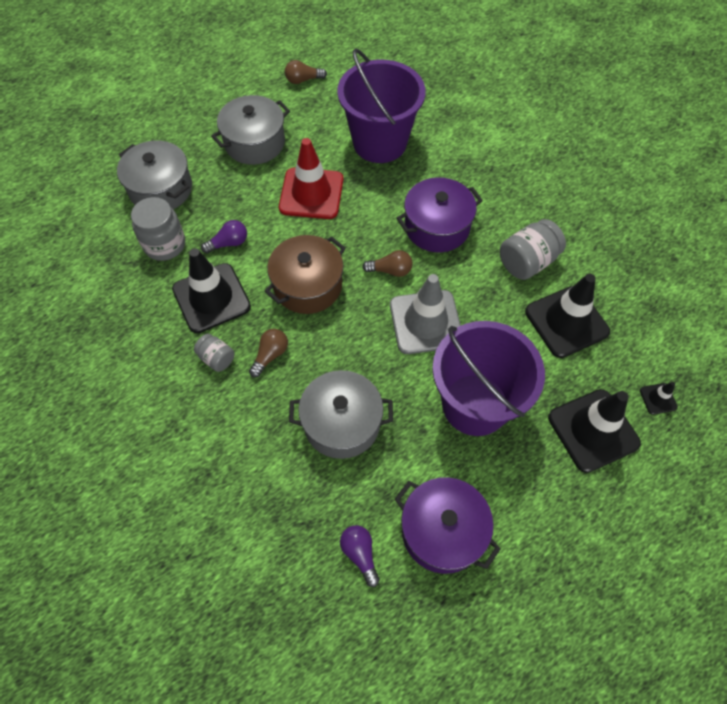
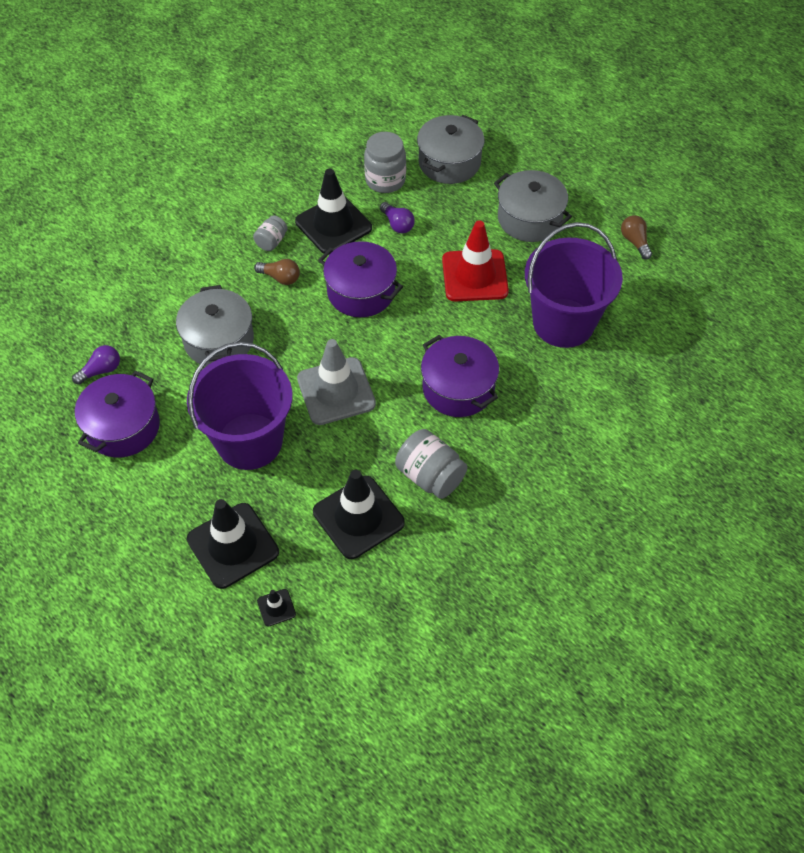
camera: 80 degrees right, 5 degrees down
(308, 285) = (361, 292): brown pot -> purple pot
(390, 270) = (392, 354): brown light bulb -> none

